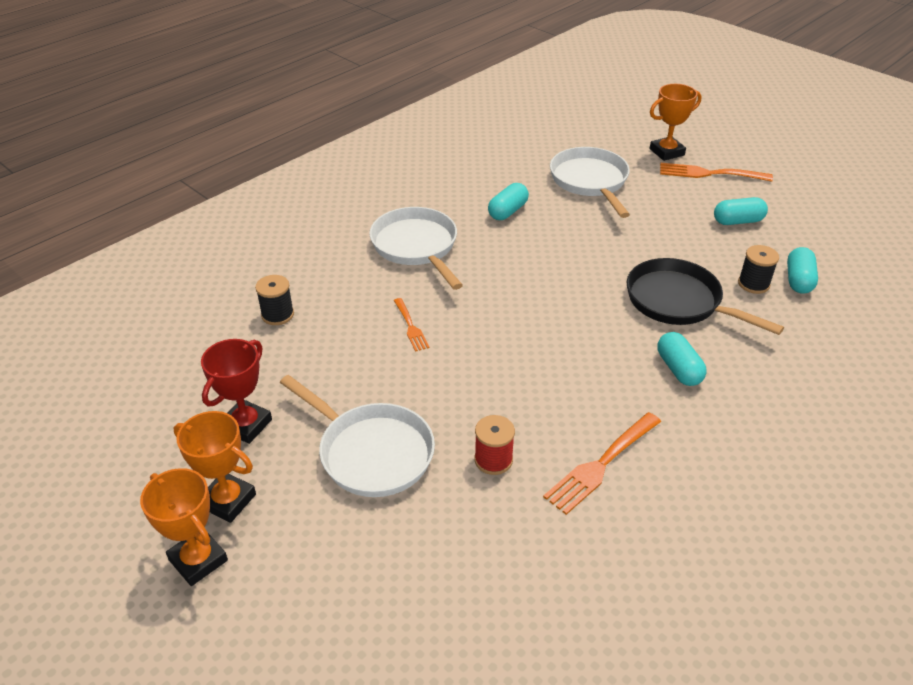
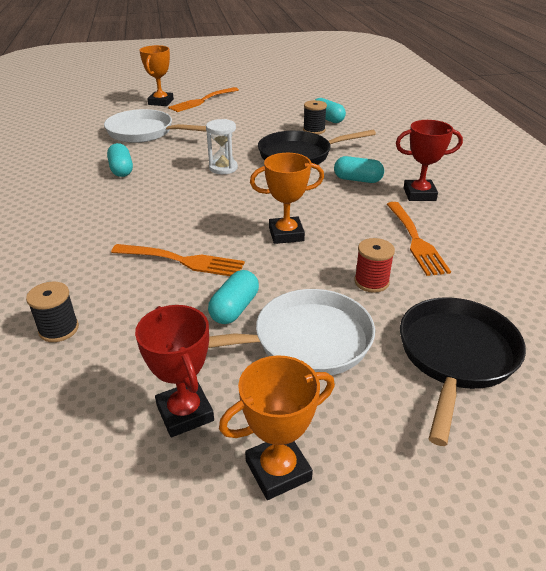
camera: 55 degrees left, 5 degrees down
(198, 560) = (344, 532): orange trophy -> orange trophy (286, 234)
(410, 327) = (182, 261): orange fork -> orange fork, size x1.71
(416, 247) = (94, 220): white pan -> none
(432, 562) = (455, 356): none -> black pan
(585, 266) = (223, 168): none -> white hourglass
(706, 431) = (419, 194): none -> red trophy
(737, 221) = (256, 112): turquoise capsule -> turquoise capsule (234, 308)

